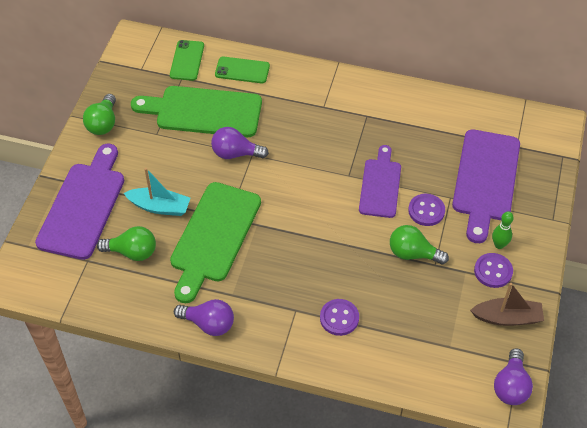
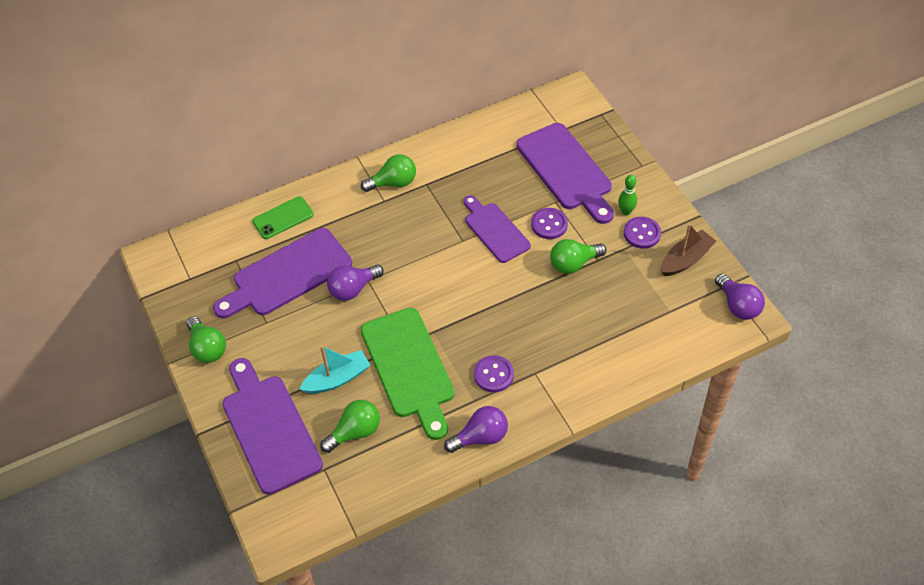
camera: 40 degrees left, 0 degrees up
(187, 60) = (224, 243): green phone -> none
(203, 111) = (287, 275): green cutting board -> purple cutting board
(339, 318) = (573, 353): purple button -> purple button (493, 375)
(344, 98) = (393, 183): none -> green light bulb

